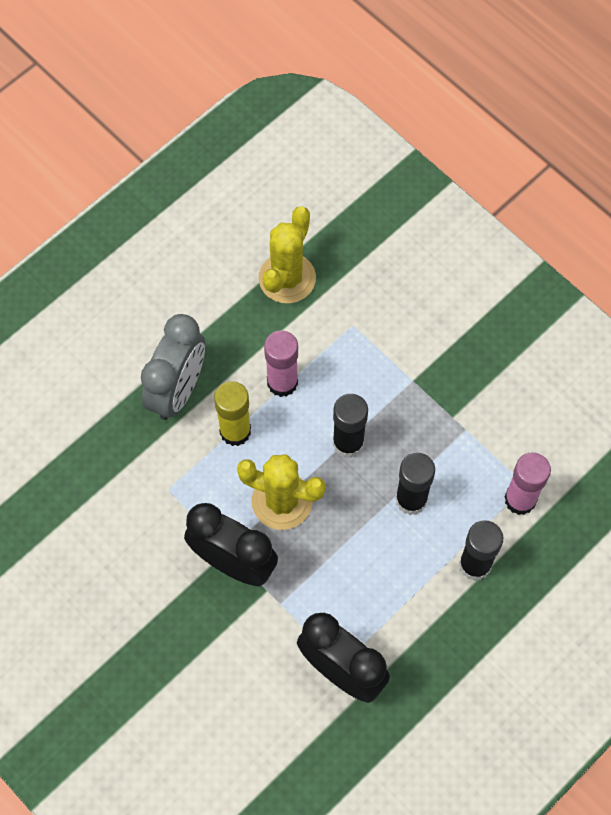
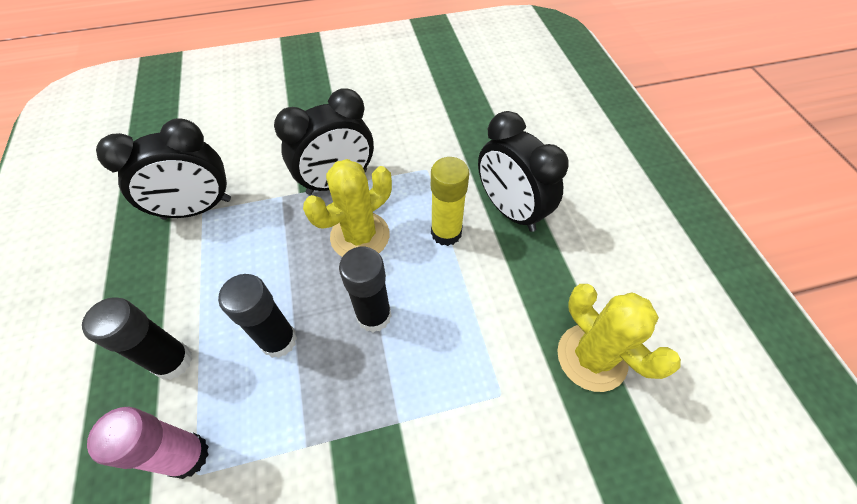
camera: 120 degrees right, 10 degrees down
(178, 390) = (510, 210): grey clock -> black clock
(282, 382) = (471, 292): pink glue stick -> none

